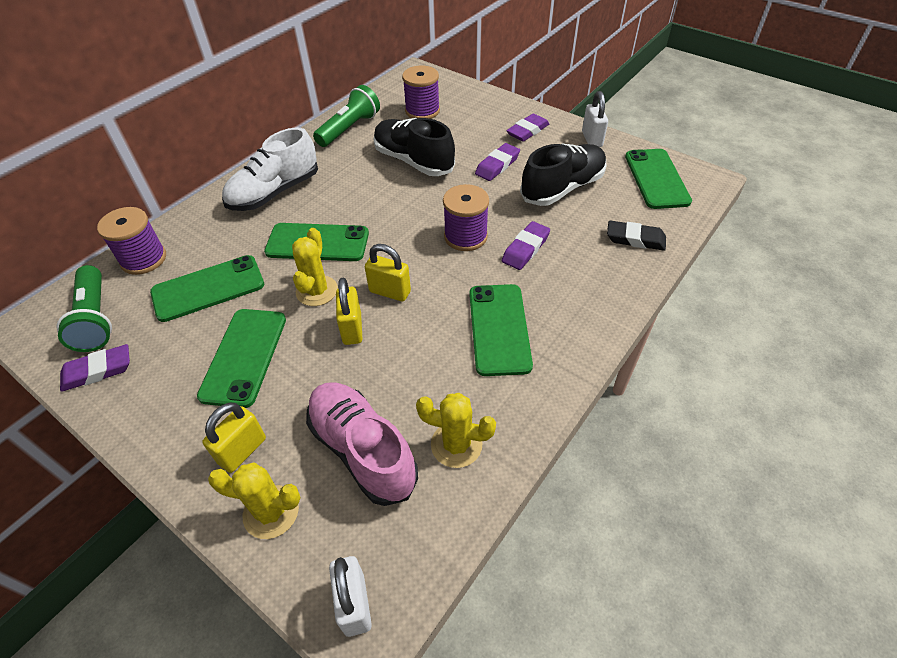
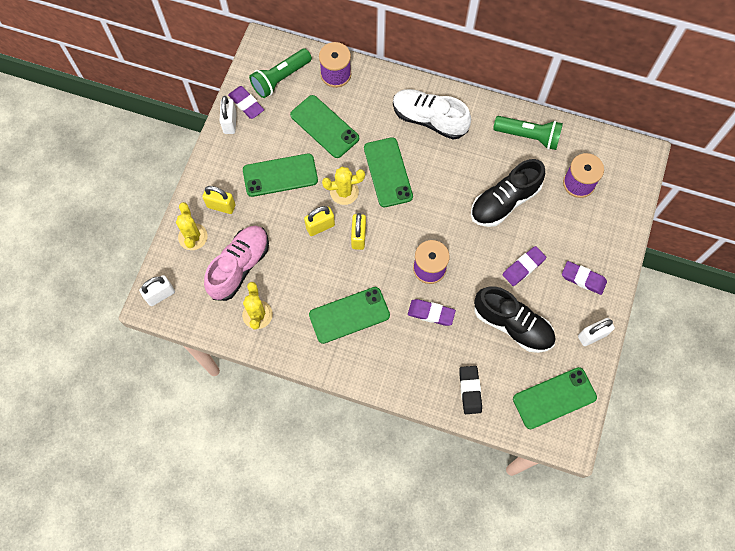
camera: 70 degrees right, 20 degrees up
(110, 401) = (230, 123): none -> white padlock
(413, 161) = (504, 201): black shoe -> black shoe turned 150 degrees counterclockwise
(497, 165) = (523, 267): purple eraser -> purple eraser turned 60 degrees counterclockwise

